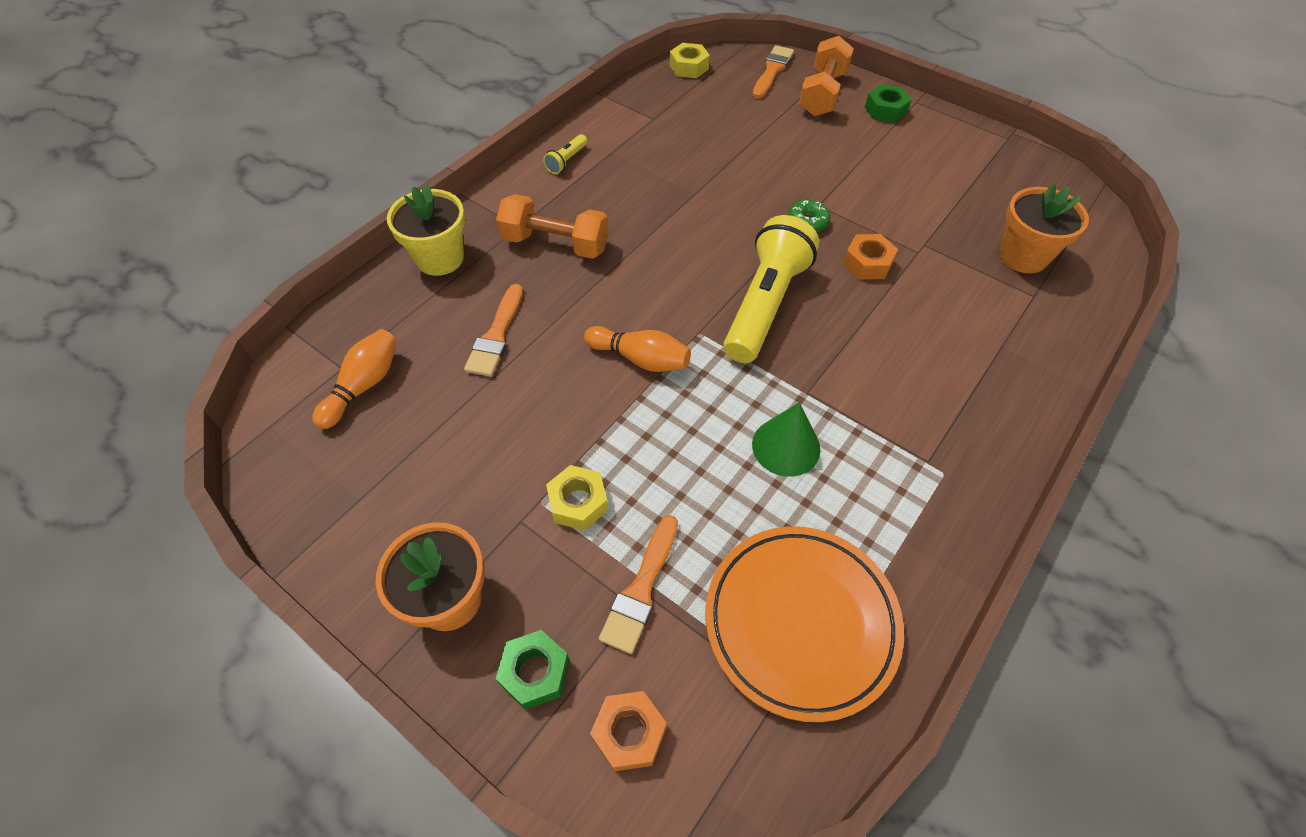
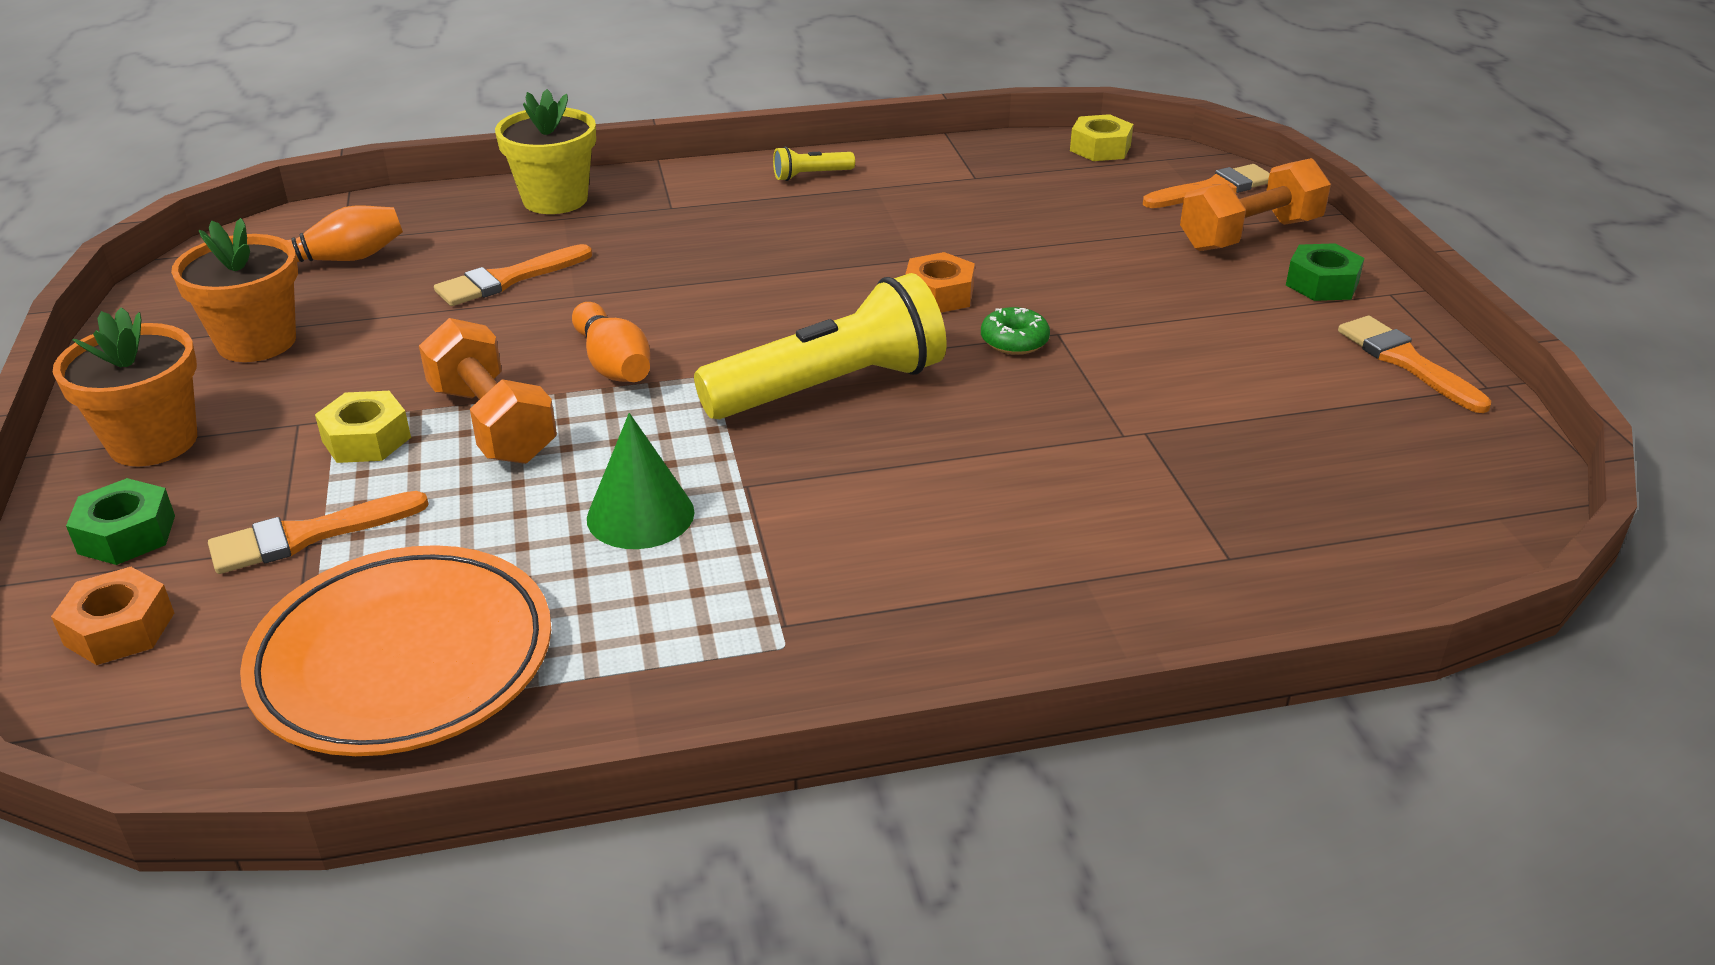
camera: 40 degrees right, 20 degrees down
(555, 244) = (684, 236): orange dumbbell -> orange dumbbell (492, 423)
(867, 263) = (1029, 412): orange nut -> orange nut (939, 294)
(967, 140) = (1406, 362): none -> orange brush
(1023, 256) = (1284, 511): orange flower pot -> orange flower pot (257, 342)

